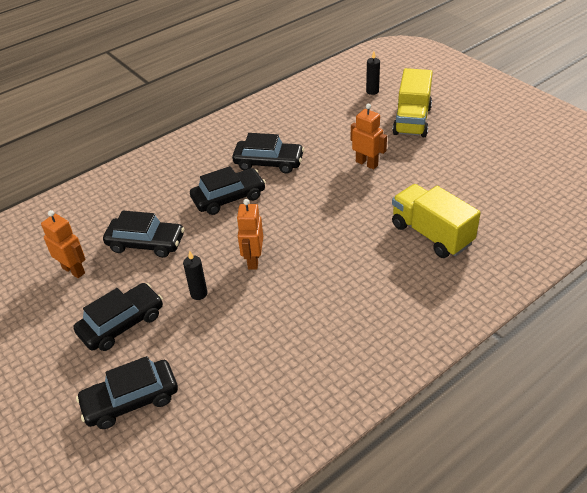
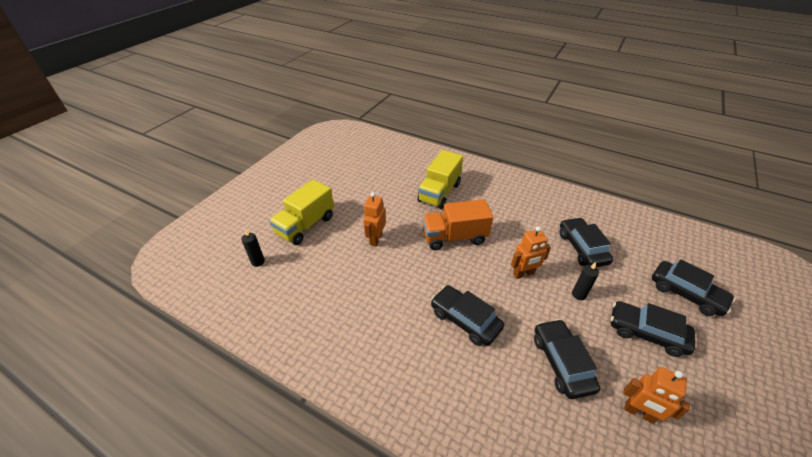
camera: 115 degrees left, 0 degrees up
(74, 270) = (639, 412): orange robot -> orange robot turned 75 degrees counterclockwise
(268, 162) = (400, 307): black car -> black car (582, 248)
(339, 223) = (454, 237): none -> orange truck
(412, 121) = (305, 225): yellow truck -> yellow truck turned 135 degrees clockwise

